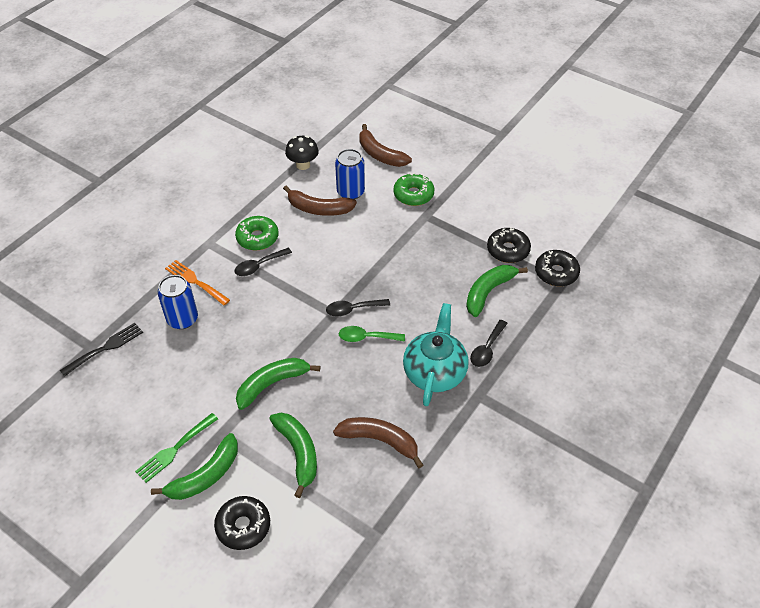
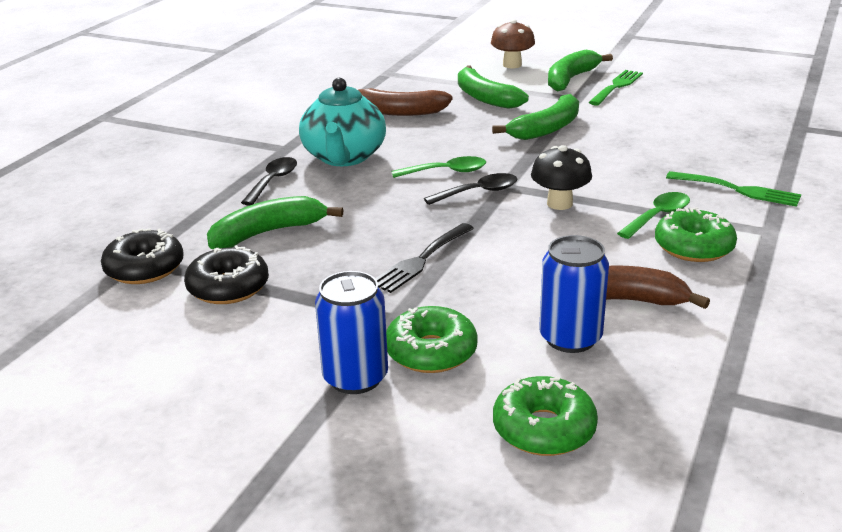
camera: 170 degrees right, 20 degrees down
(105, 348) = (780, 128): black fork -> black fork (421, 260)
(182, 319) = (713, 158): blue can -> blue can (355, 378)
(195, 282) = (737, 190): orange fork -> green fork
(243, 526) = (512, 65): black donut -> brown mushroom
(259, 266) = (658, 217): black spoon -> green spoon
(303, 165) = (715, 377): black mushroom -> black mushroom (559, 203)
(380, 154) = (544, 429): brown banana -> green donut
(488, 292) = (268, 233): green banana -> green banana turned 150 degrees counterclockwise

